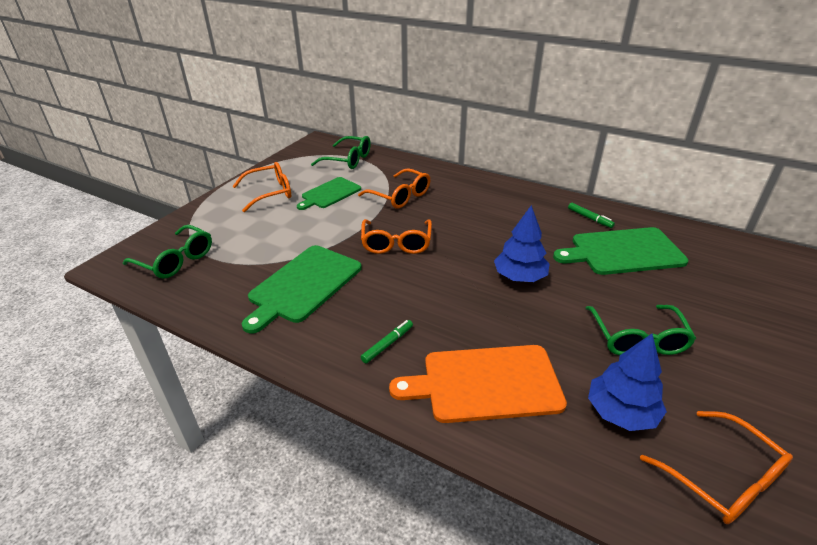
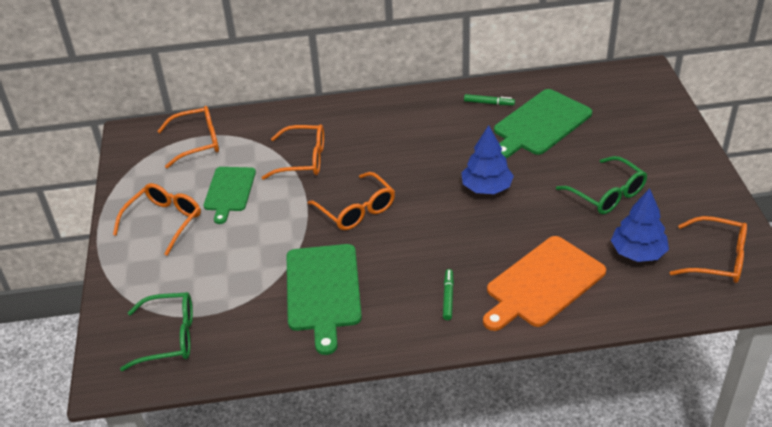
camera: 35 degrees left, 5 degrees up
(348, 160) = (197, 142): green glasses -> orange glasses

